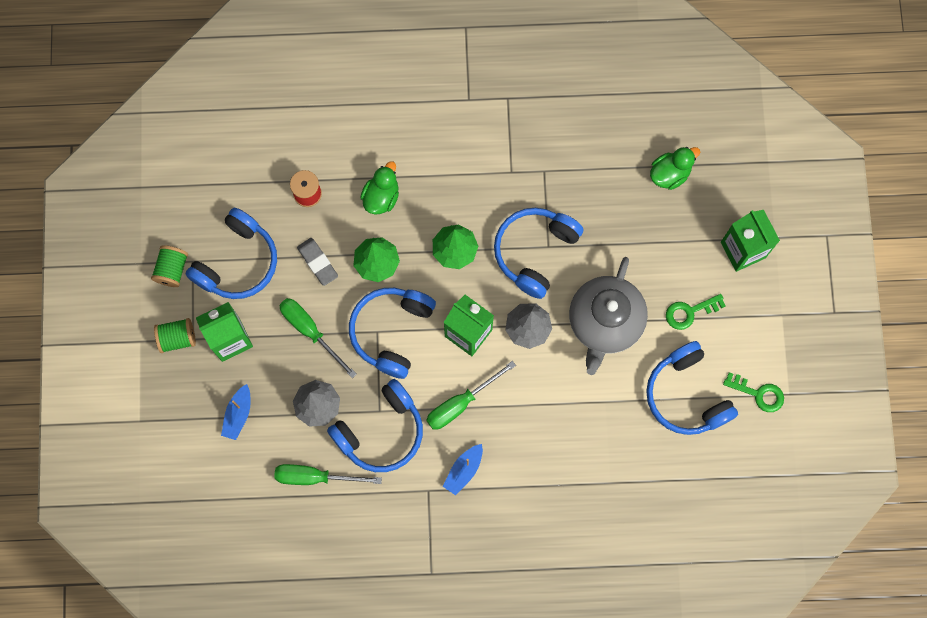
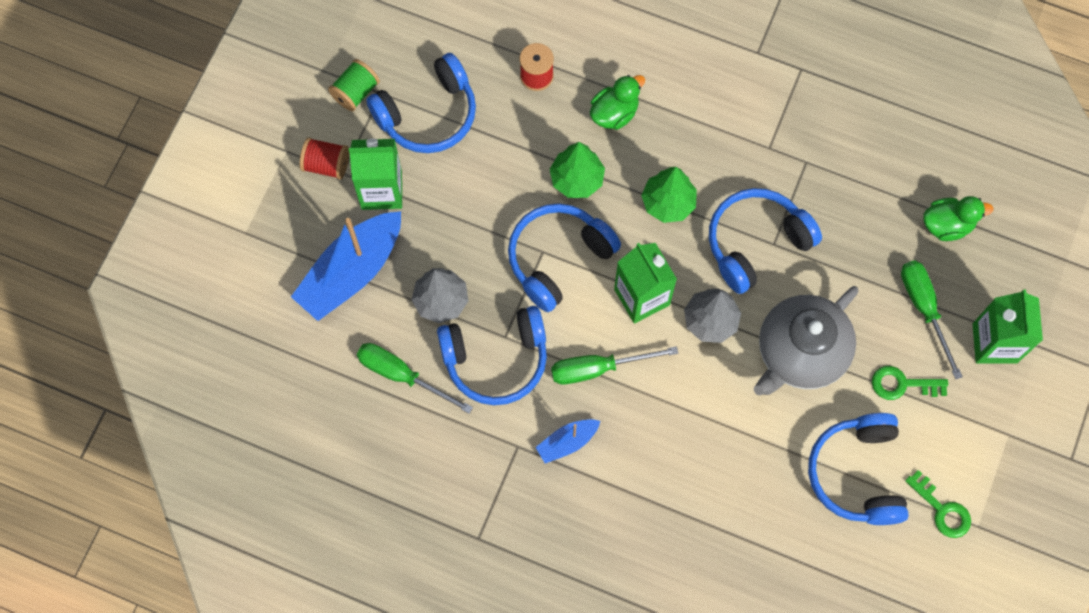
camera: 25 degrees right, 5 degrees down
(177, 338) = (326, 165): green spool -> red spool
(238, 414) = (351, 272): blue boat -> blue boat, size x2.04
(310, 331) = (471, 219): green screwdriver -> green screwdriver (924, 309)
(317, 262) = (513, 151): grey eraser -> none

